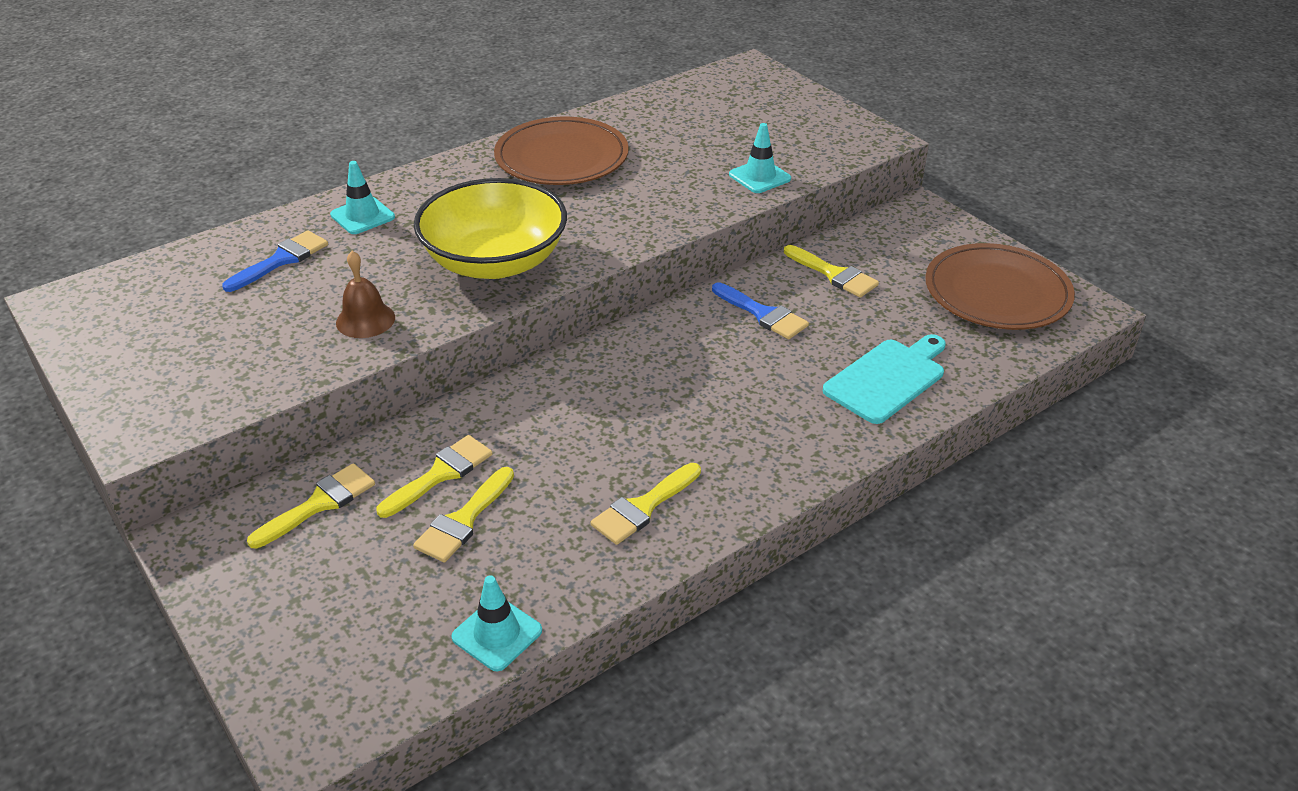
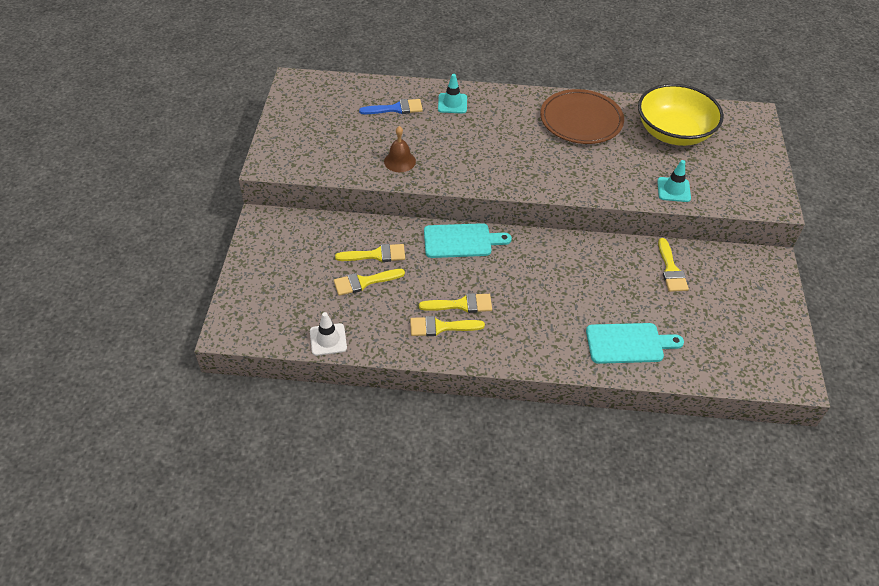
camera: 40 degrees right, 10 degrees up
(319, 503) = (319, 237): yellow brush -> yellow brush (461, 304)
(495, 261) = (485, 163): yellow bowl -> yellow bowl (673, 132)
(497, 634) = (328, 339): turquoise traffic cone -> white traffic cone
(545, 386) = (461, 241): none -> turquoise cutting board
(763, 314) = (606, 268): blue brush -> none
(997, 292) = (753, 337): brown plate -> none

